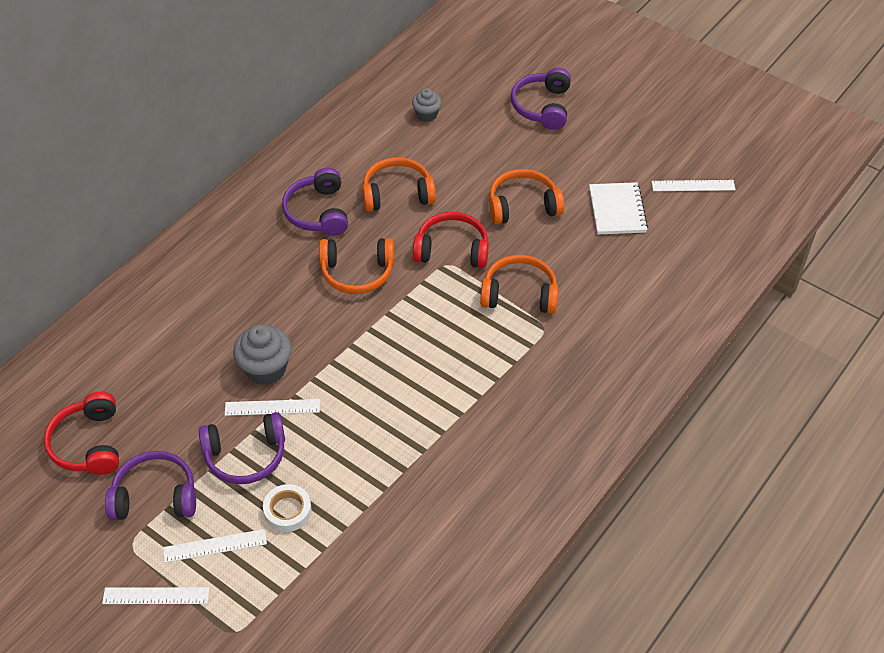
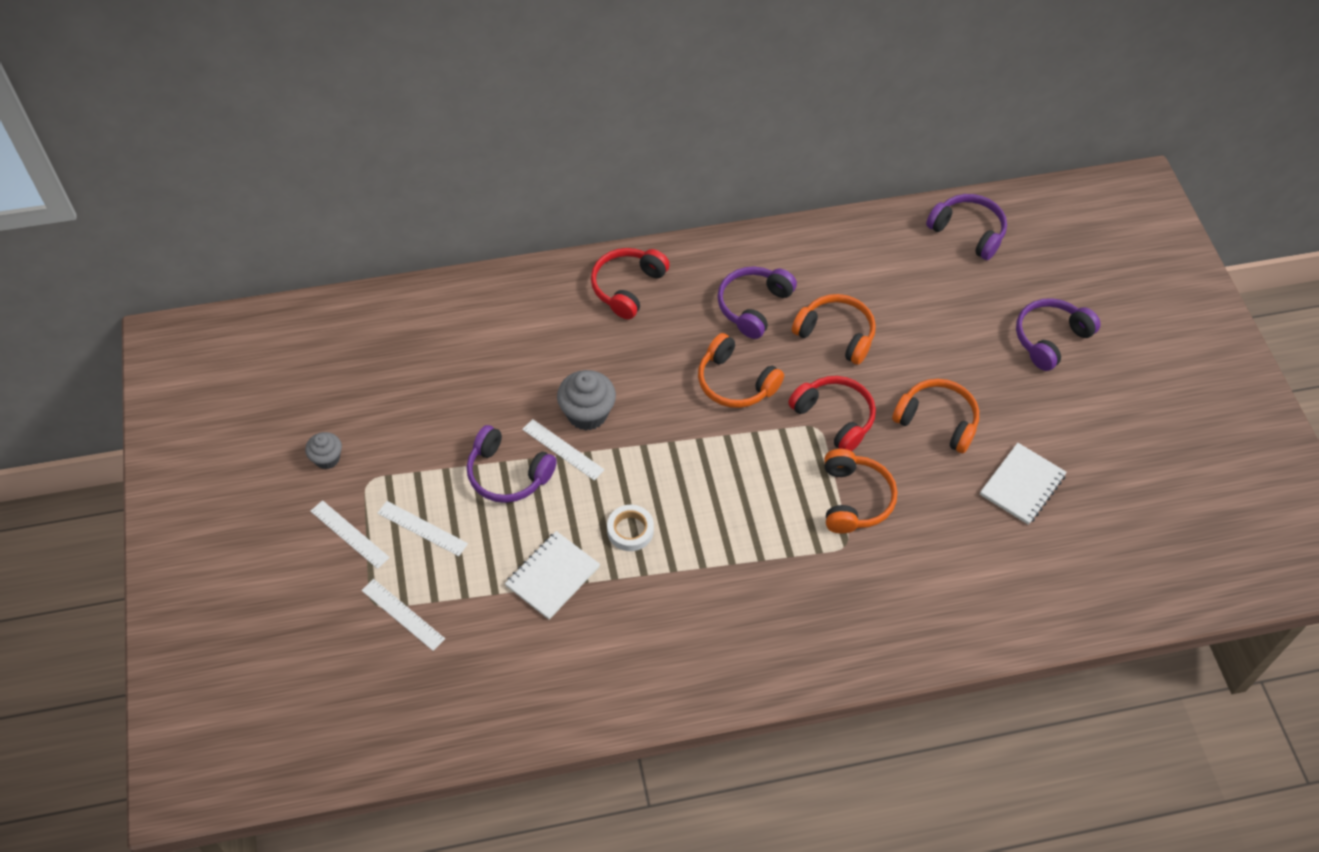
camera: 40 degrees right, 5 degrees up
(89, 444) = (408, 380): red headphones -> red headphones (627, 287)
(155, 496) = (416, 457): purple headphones -> purple headphones (968, 232)
(287, 510) = (497, 542): white tape -> white tape (630, 530)
(356, 503) = (552, 576): none -> white notebook
(426, 115) = (933, 277): grey cupcake -> grey cupcake (327, 458)
(519, 294) = (854, 499): orange headphones -> orange headphones turned 45 degrees clockwise
(693, 186) = (1122, 512): white ruler -> white ruler (403, 614)

